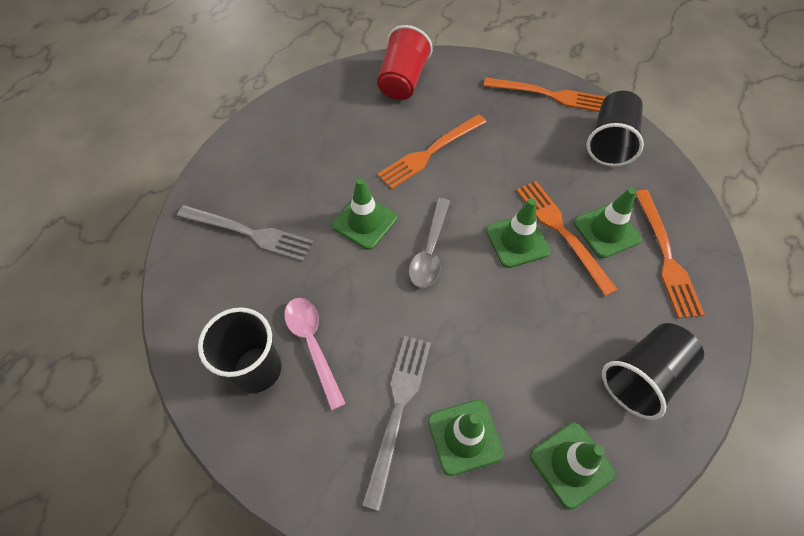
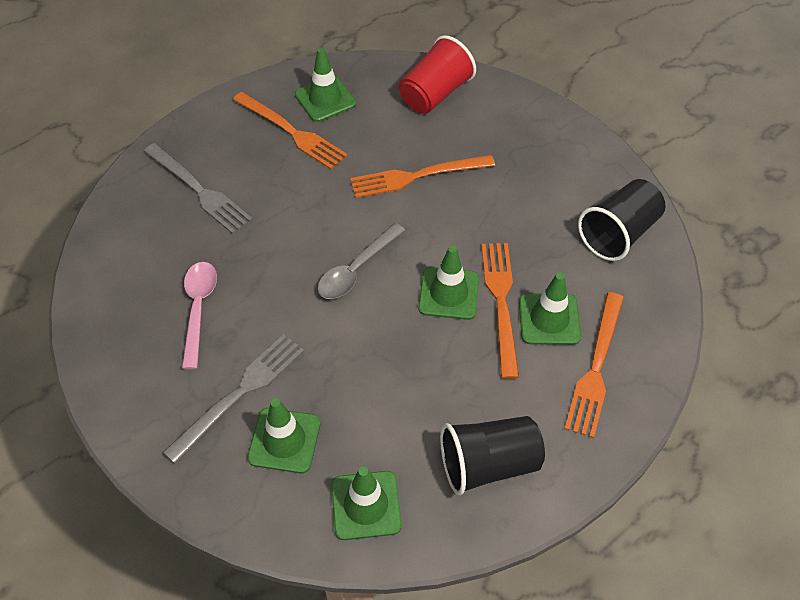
camera: 25 degrees right, 5 degrees down
(257, 369) = (140, 309): black cup -> none
(364, 222) = (310, 219): green traffic cone -> green traffic cone (325, 99)
(549, 95) = (585, 161): orange fork -> orange fork (292, 132)

